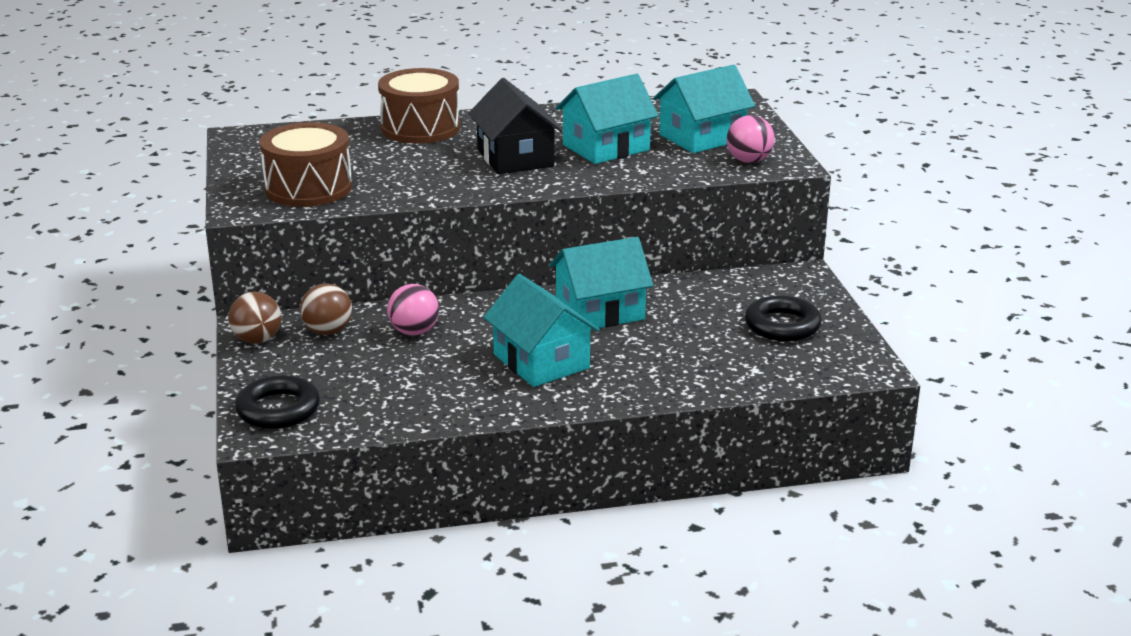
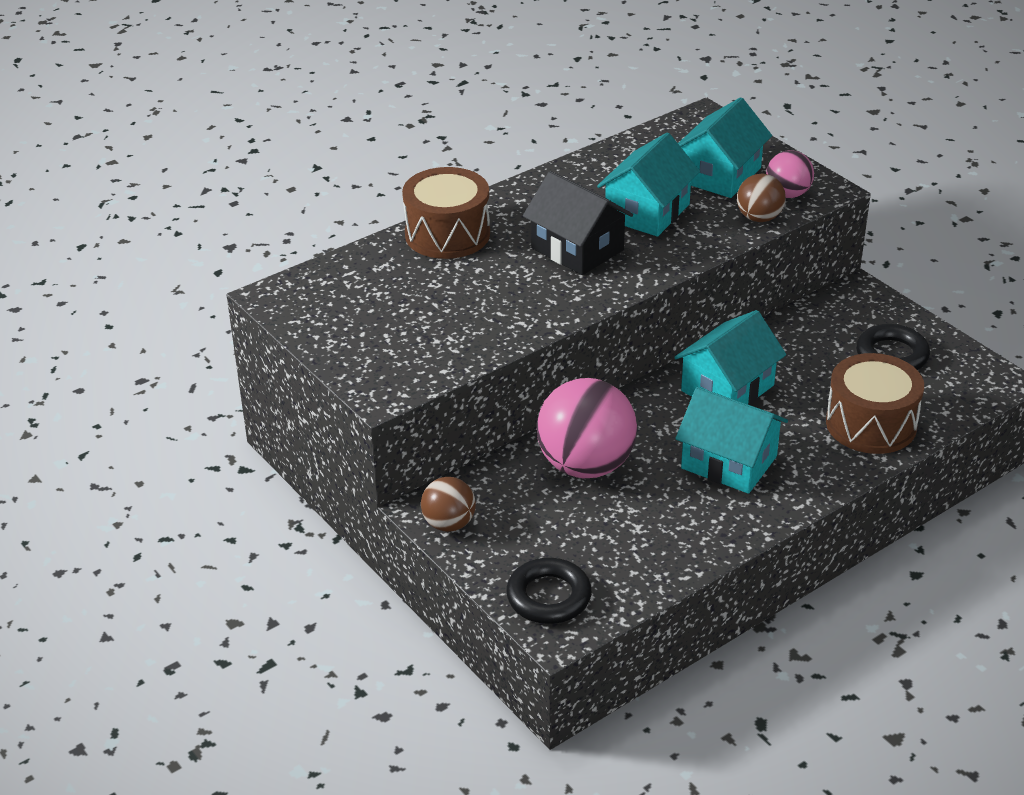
camera: 25 degrees left, 10 degrees up
(308, 188) = (420, 346): brown drum -> brown drum (871, 424)
(328, 331) = (506, 491): brown ball -> brown ball (759, 218)
(414, 332) = (586, 466): pink ball -> pink ball, size x1.88

